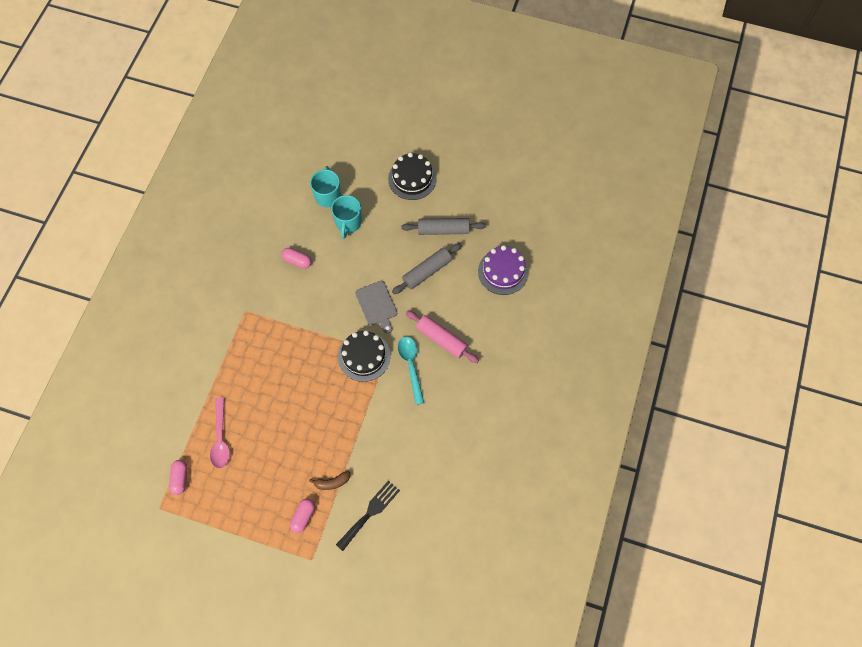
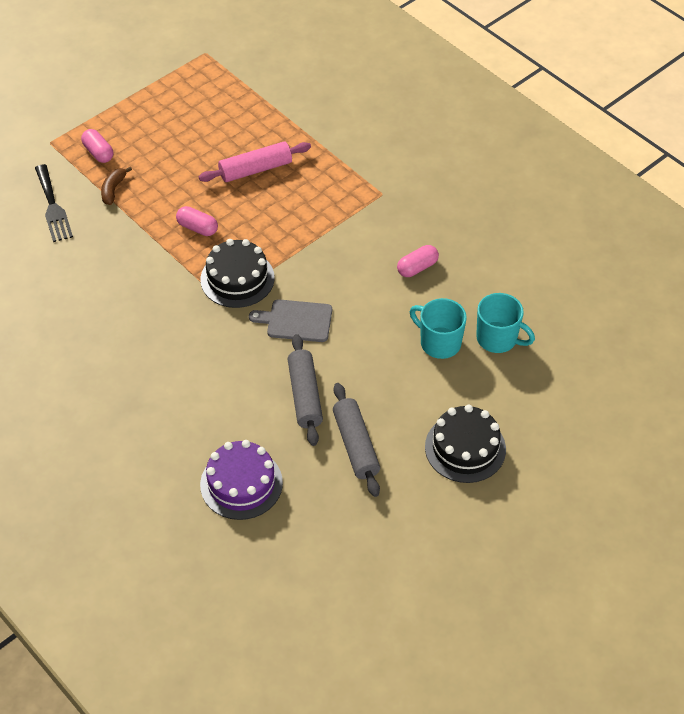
camera: 120 degrees right, 15 degrees down
(180, 478) = (223, 76): pink capsule -> pink capsule (197, 228)
(221, 438) = (240, 120): pink spoon -> none
(411, 366) = (188, 318): turquoise spoon -> none
(441, 339) = (198, 366): pink rolling pin -> pink rolling pin (255, 169)
(443, 230) = (355, 445): grey rolling pin -> grey rolling pin turned 45 degrees counterclockwise

